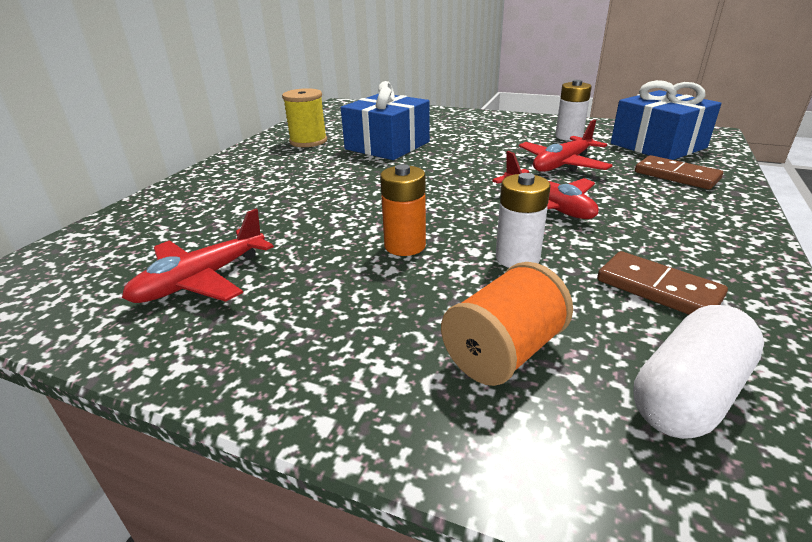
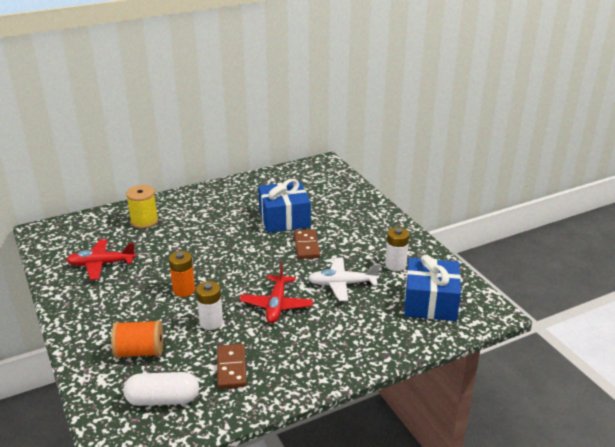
camera: 40 degrees right, 0 degrees up
(308, 141) = (253, 194): yellow spool -> yellow spool (144, 221)
(562, 164) = (342, 284): red plane -> white plane
(676, 176) = (383, 327): brown domino -> brown domino (306, 246)

